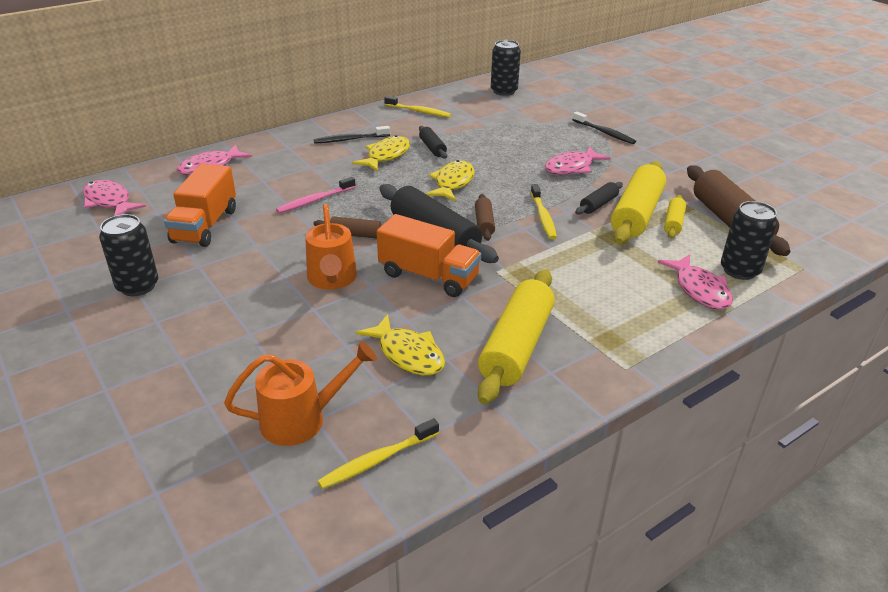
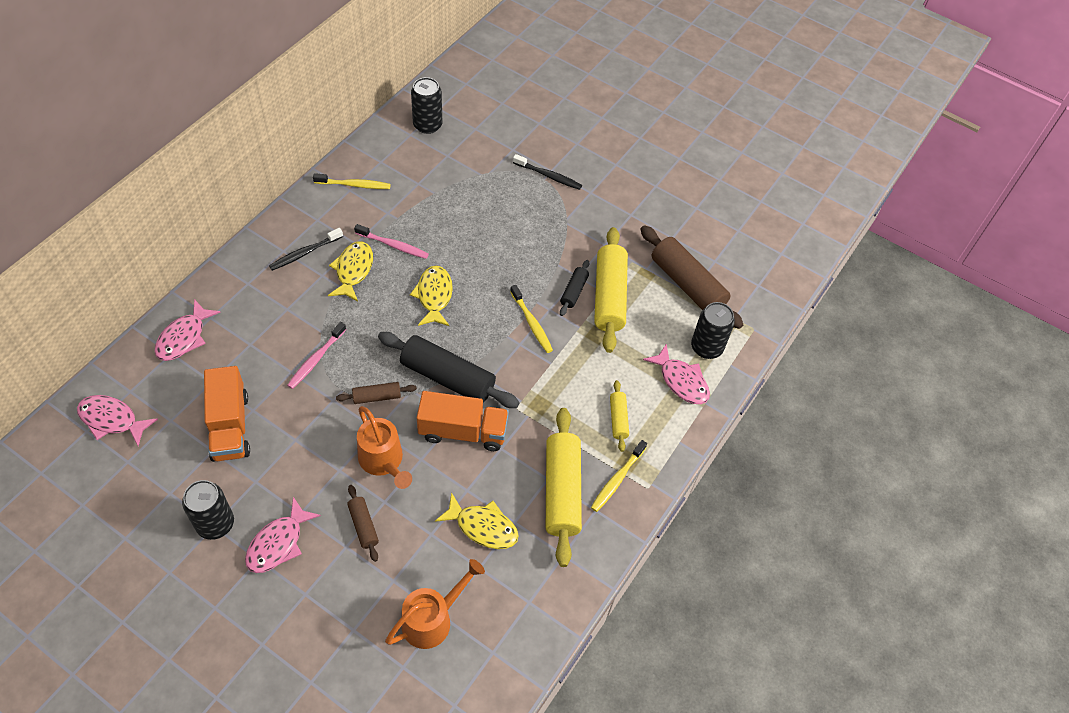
camera: 25 degrees left, 20 degrees up
(377, 460) = (503, 637): yellow toothbrush -> yellow toothbrush (617, 479)
(432, 148) = (393, 245): black rolling pin -> pink toothbrush
(484, 223) = (484, 347): brown rolling pin -> brown rolling pin (363, 525)
(572, 167) = (535, 241): pink fish -> pink fish (278, 543)
(673, 223) = (642, 299): yellow rolling pin -> yellow rolling pin (618, 419)

